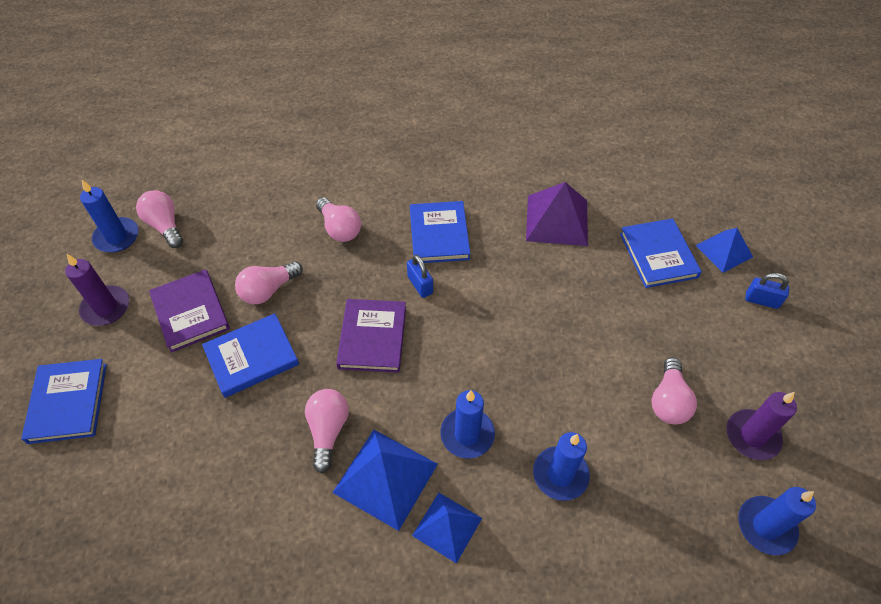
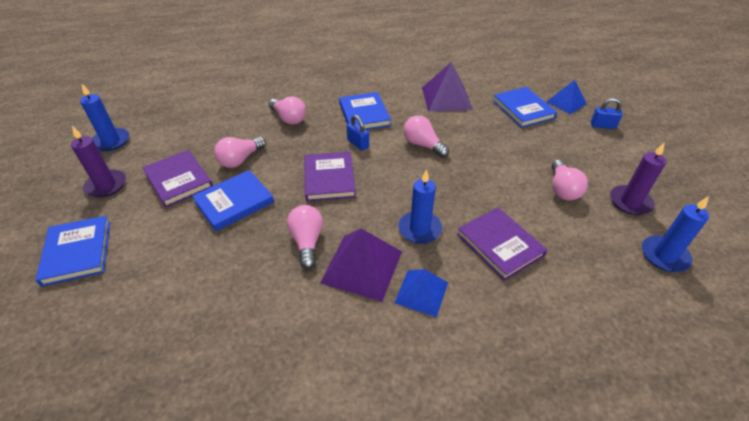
camera: 10 degrees left, 10 degrees down
(165, 226) = (150, 131): pink light bulb -> pink light bulb (422, 145)
(385, 478) = (362, 266): blue pyramid -> purple pyramid
(560, 474) = (500, 245): blue candle -> purple book

